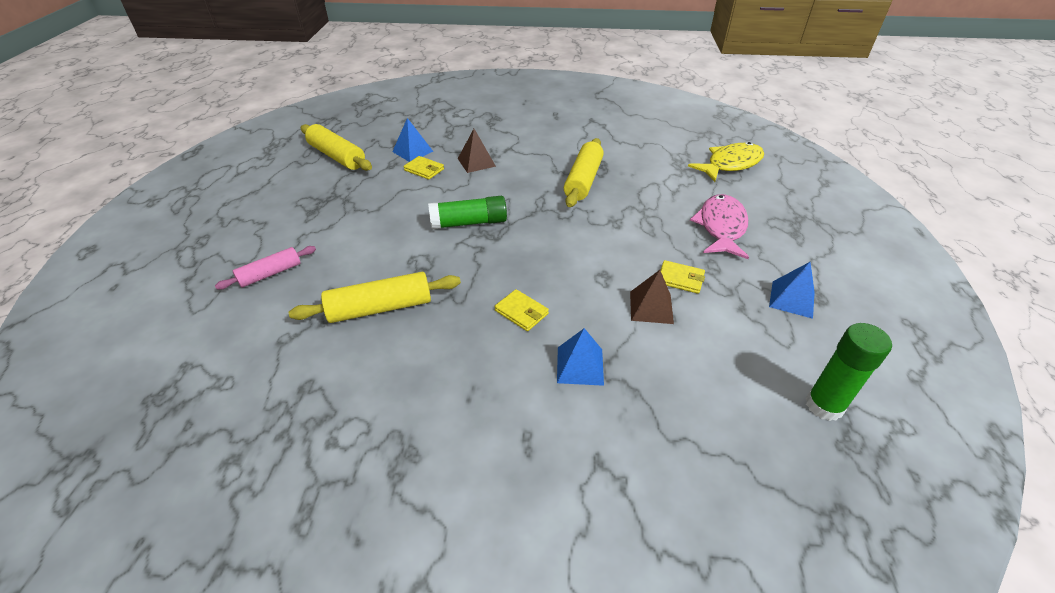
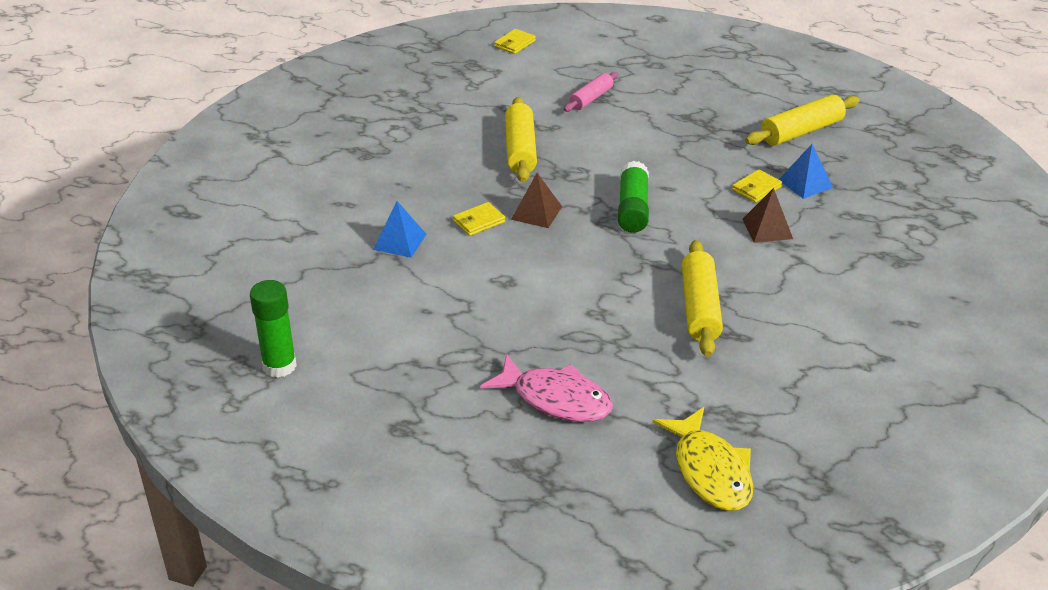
camera: 105 degrees right, 5 degrees down
(270, 274) = (591, 98): pink rolling pin -> pink rolling pin turned 60 degrees clockwise
(583, 180) = (700, 308): yellow rolling pin -> yellow rolling pin turned 60 degrees clockwise
(651, 307) = (447, 300): brown pyramid -> brown pyramid (536, 212)
(680, 279) = (478, 333): yellow wallet -> yellow wallet (515, 44)
(792, 299) = (409, 405): blue pyramid -> none

